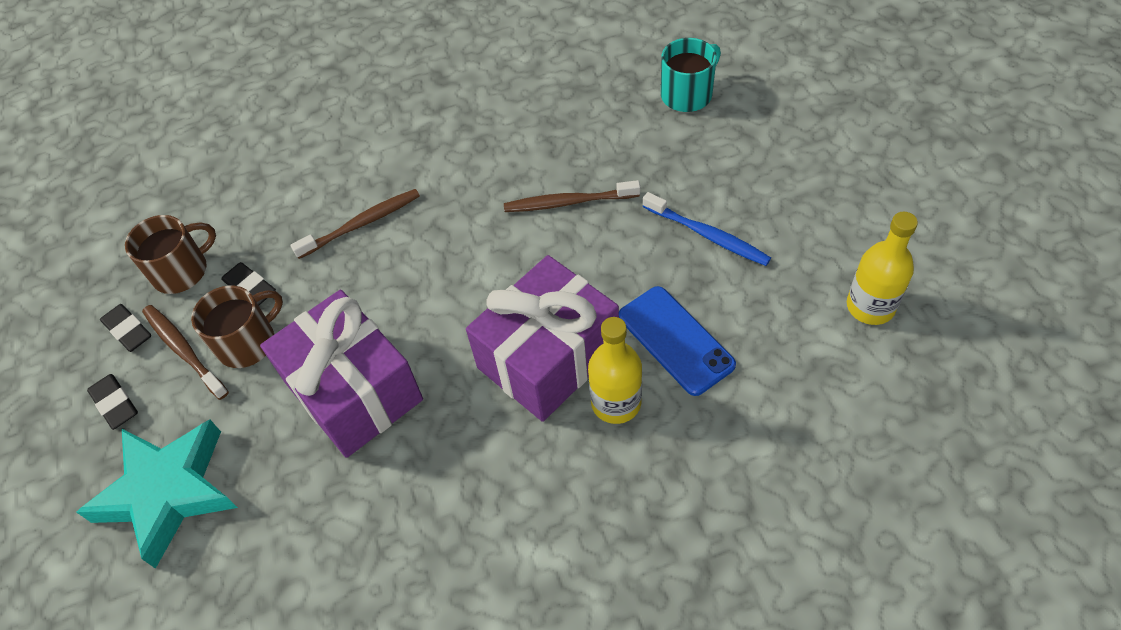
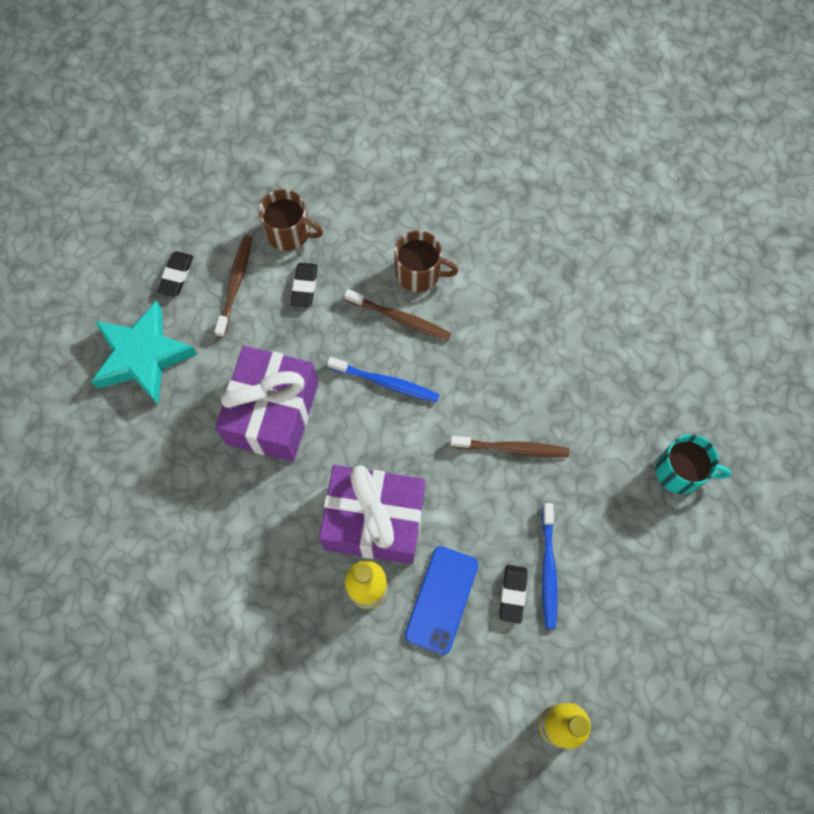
camera: 50 degrees right, 15 degrees up
(128, 330) = (227, 238): black eraser -> black eraser (513, 594)
(248, 342) = (265, 319): brown mug -> brown mug (419, 272)
(414, 270) = (386, 383): none -> blue toothbrush
(568, 202) = (512, 449): brown toothbrush -> brown toothbrush turned 135 degrees clockwise

